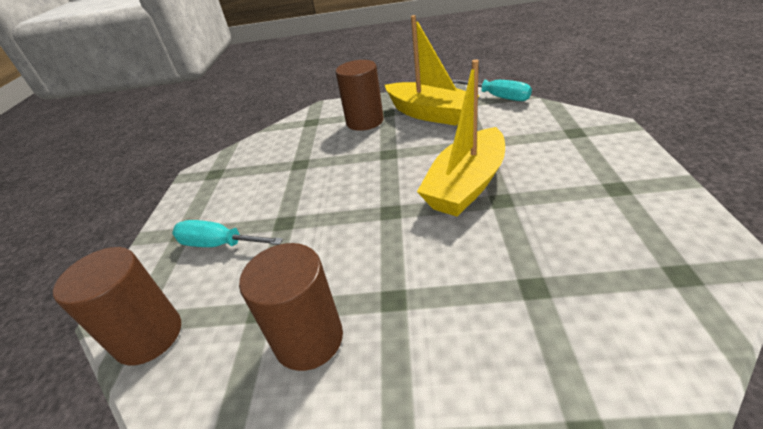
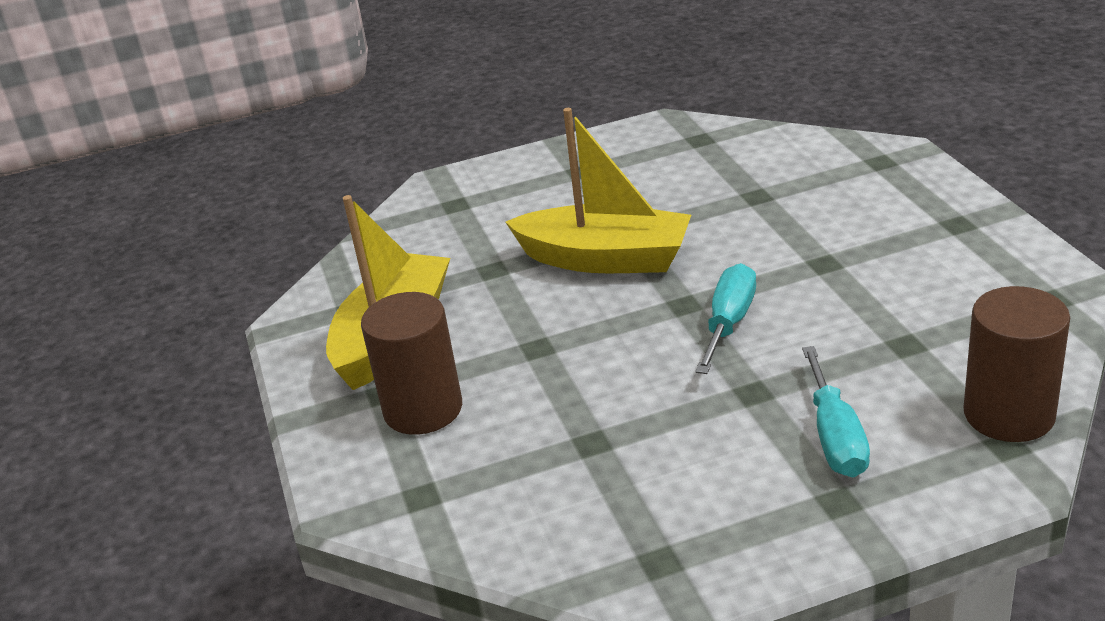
camera: 110 degrees left, 5 degrees down
(309, 339) = (910, 296): brown cylinder -> none
(498, 97) = (336, 277): turquoise screwdriver -> turquoise screwdriver (729, 323)

